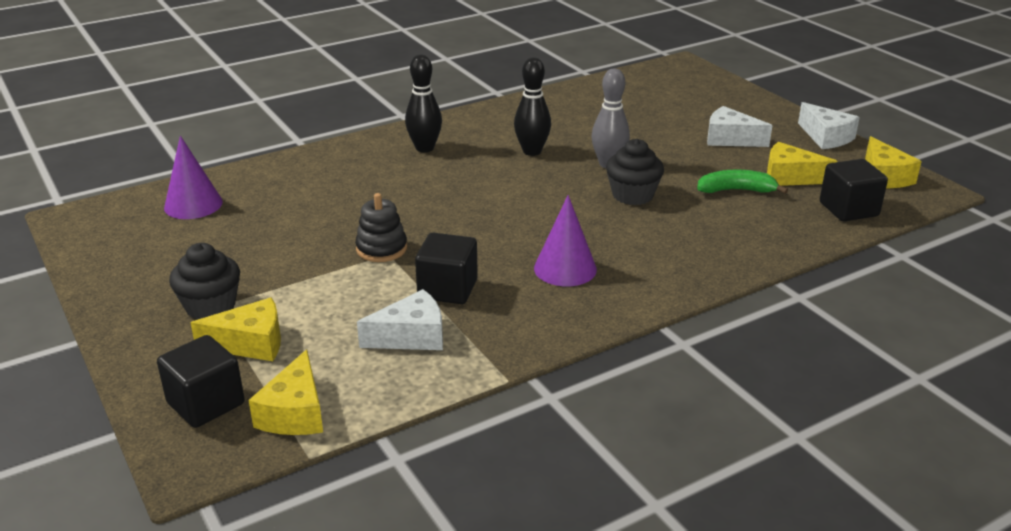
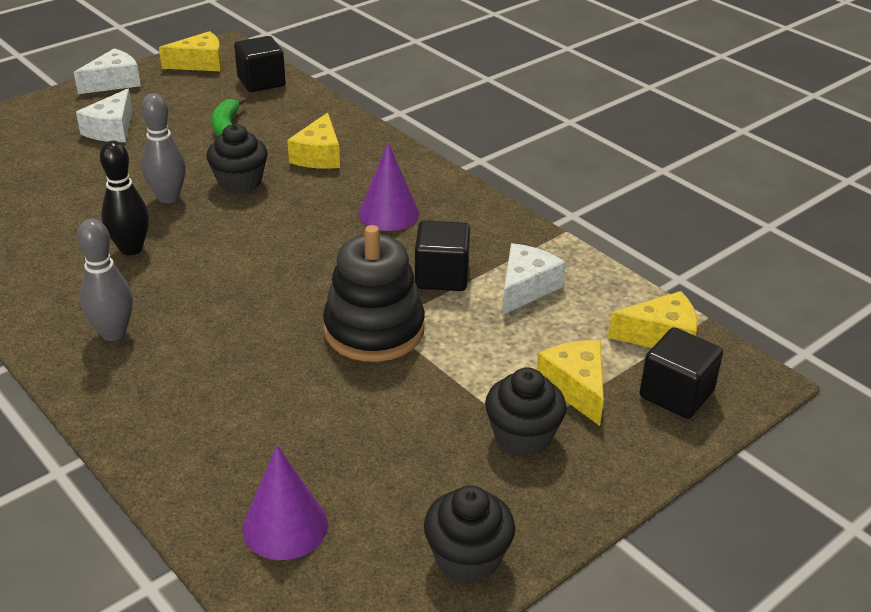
camera: 100 degrees left, 5 degrees up
(111, 268) = (467, 558): none -> black cupcake
(381, 249) = (374, 330): black stacking toy -> black stacking toy, size x1.72
(411, 336) = (526, 288): white cheese -> white cheese turned 60 degrees clockwise
(424, 148) = (113, 333): black bowling pin -> grey bowling pin
(789, 177) = (200, 103): yellow cheese -> yellow cheese (319, 156)

